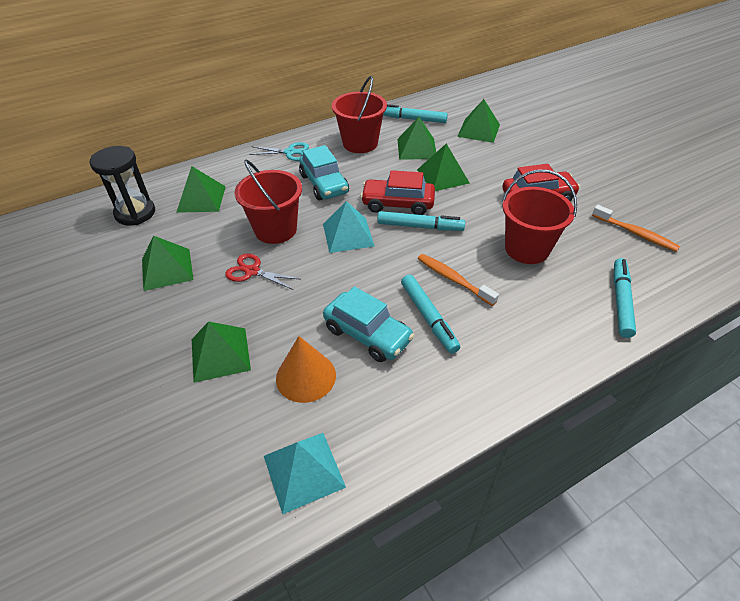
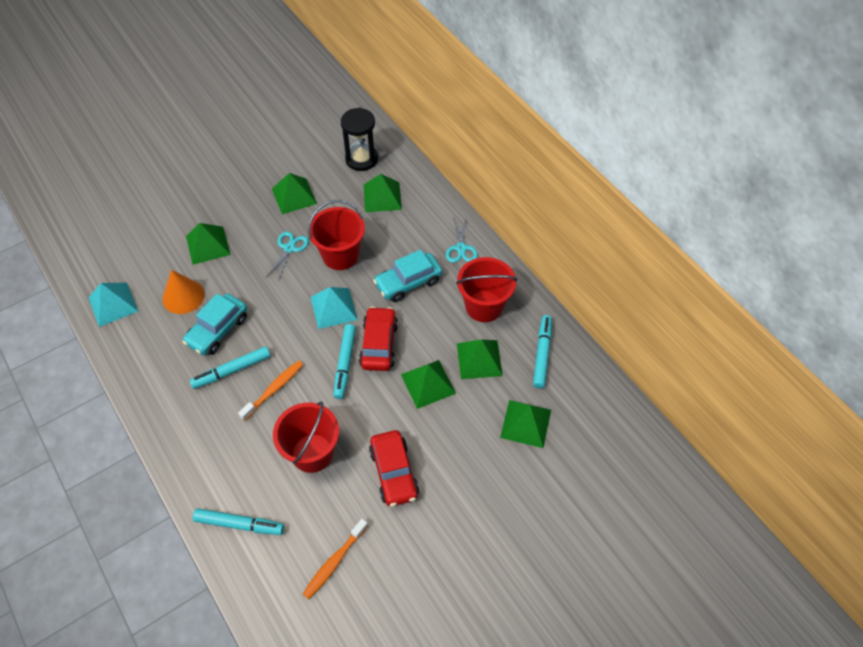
camera: 85 degrees right, 10 degrees up
(252, 271) = (289, 248): red scissors -> turquoise scissors

